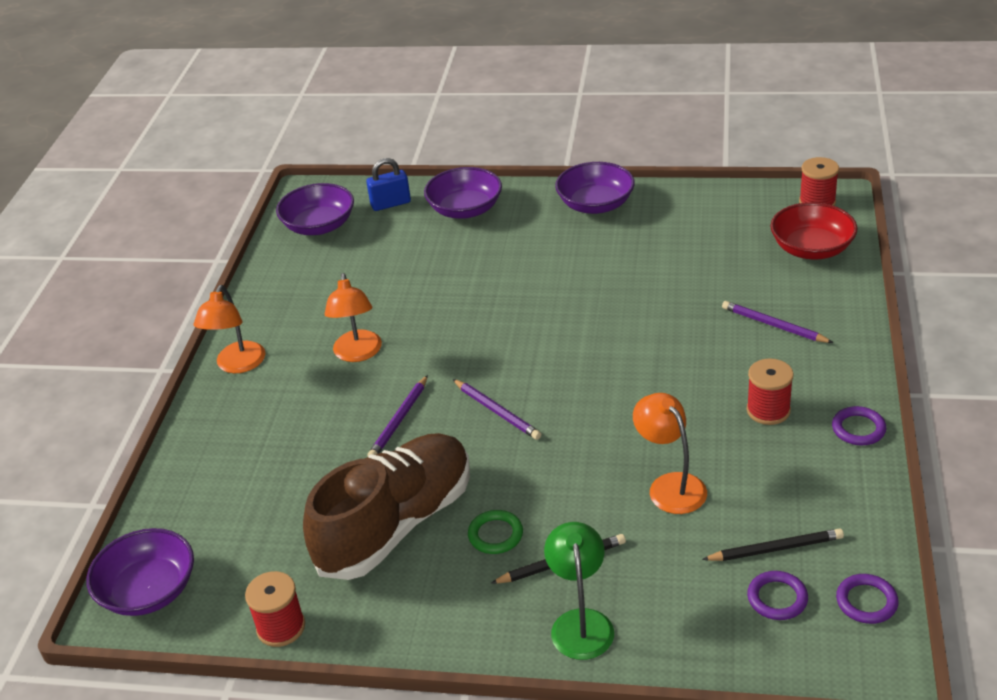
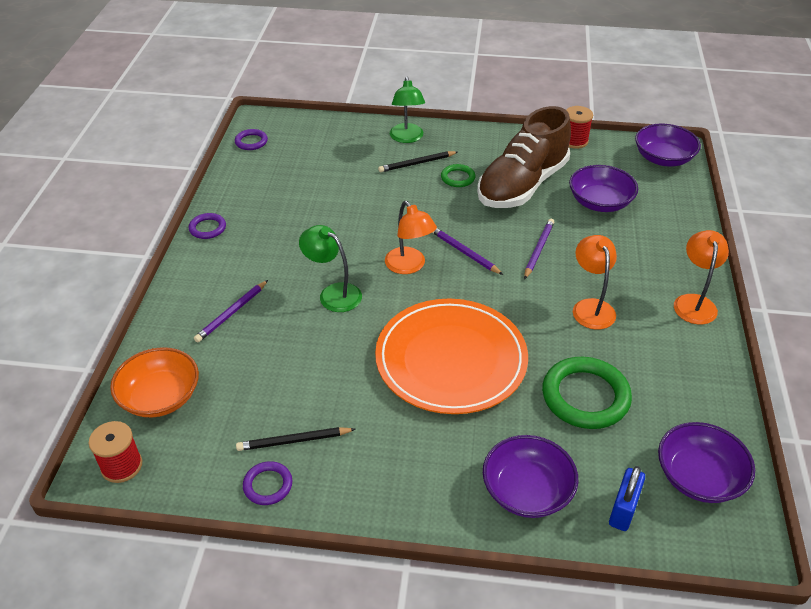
camera: 175 degrees right, 5 degrees up
(390, 204) = (623, 510): blue padlock -> blue padlock turned 45 degrees counterclockwise
(394, 273) = (585, 396): none -> green ring
(522, 295) = (451, 359): none -> orange plate
(595, 204) = (371, 485): purple bowl -> purple bowl (600, 202)
(660, 352) = (333, 293): none -> green lamp
(670, 485) = (345, 200): orange lamp -> orange lamp (409, 266)
(768, 410) = (264, 243): red spool -> none
(774, 325) = (232, 313): purple pencil -> purple pencil turned 90 degrees clockwise
(775, 549) = (291, 165): black pencil -> black pencil (294, 441)
(777, 598) = (298, 144): purple ring -> purple ring (268, 485)
(811, 249) = (160, 397): red bowl -> orange bowl

